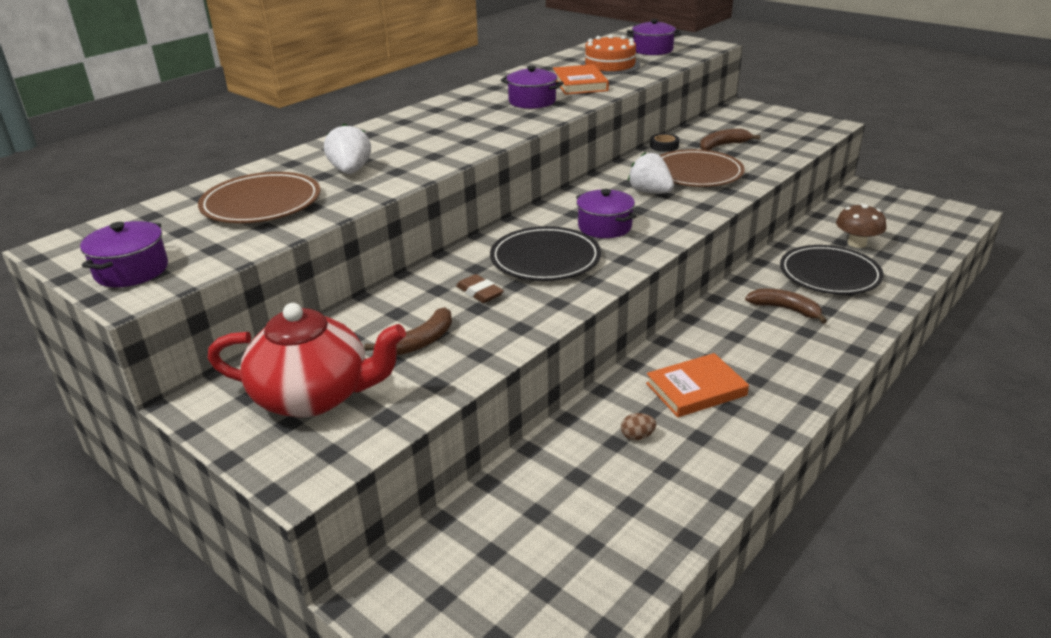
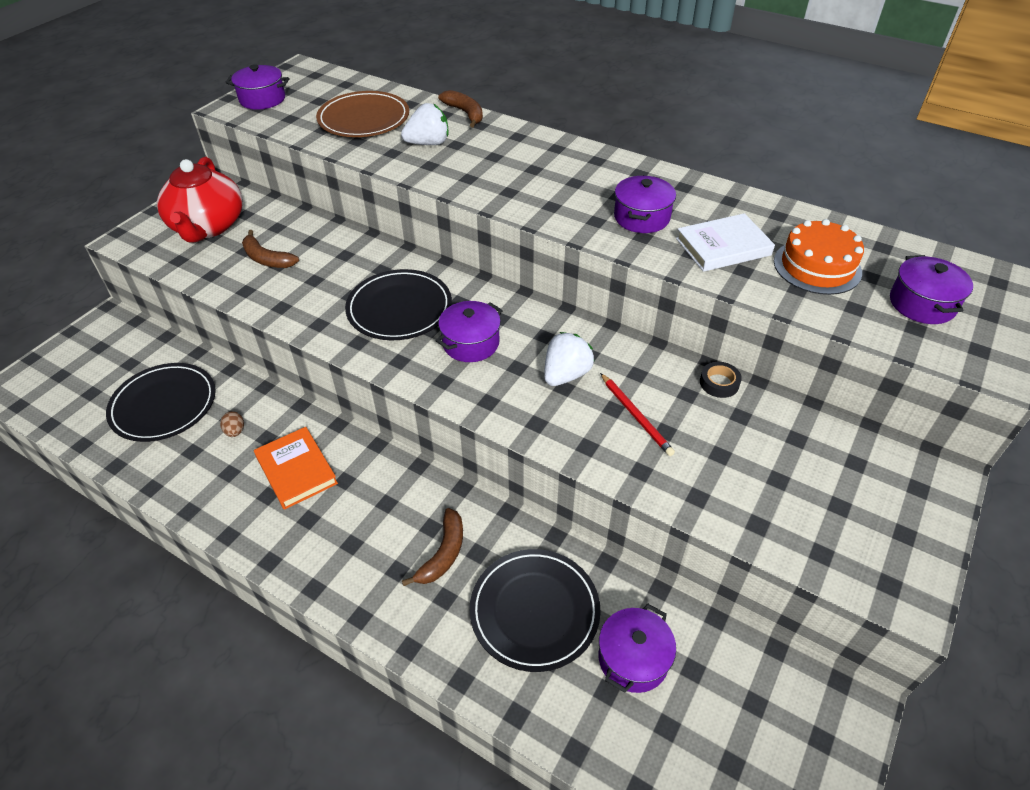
camera: 80 degrees right, 15 degrees up
(479, 292) = (339, 277): brown eraser -> none
(580, 84) = (723, 247): orange book -> white book
(584, 504) = (164, 405): none -> black plate
(696, 173) = (636, 416): brown plate -> red pencil
(723, 145) = (745, 445): brown banana -> brown banana (465, 113)
(856, 243) = (633, 658): brown mushroom -> purple pot

